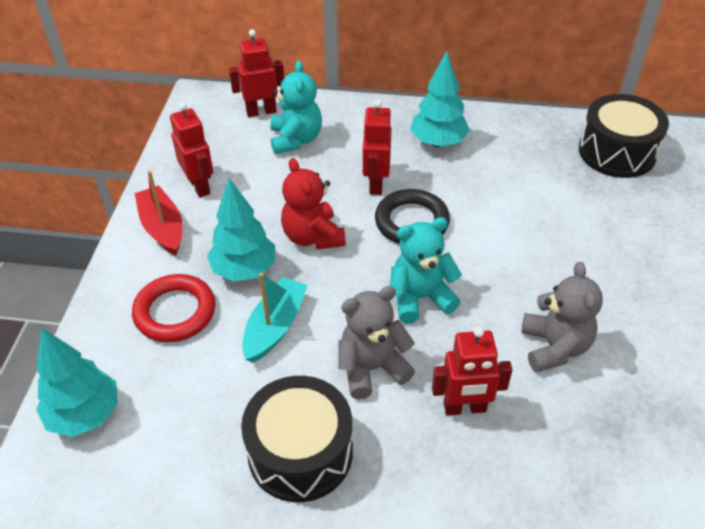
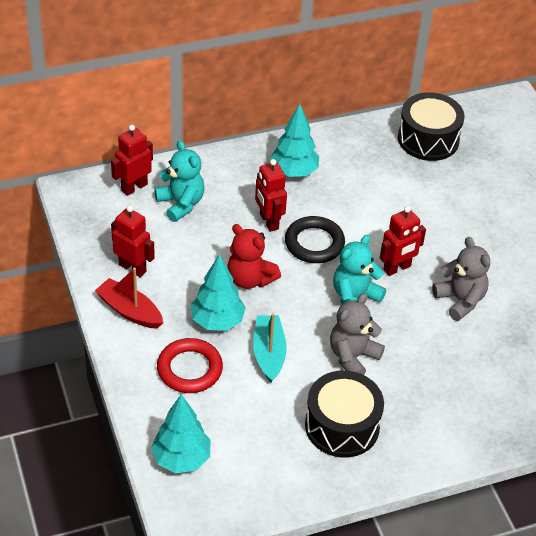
camera: 30 degrees left, 0 degrees up
(464, 408) = (426, 360): red robot -> red robot (397, 268)

